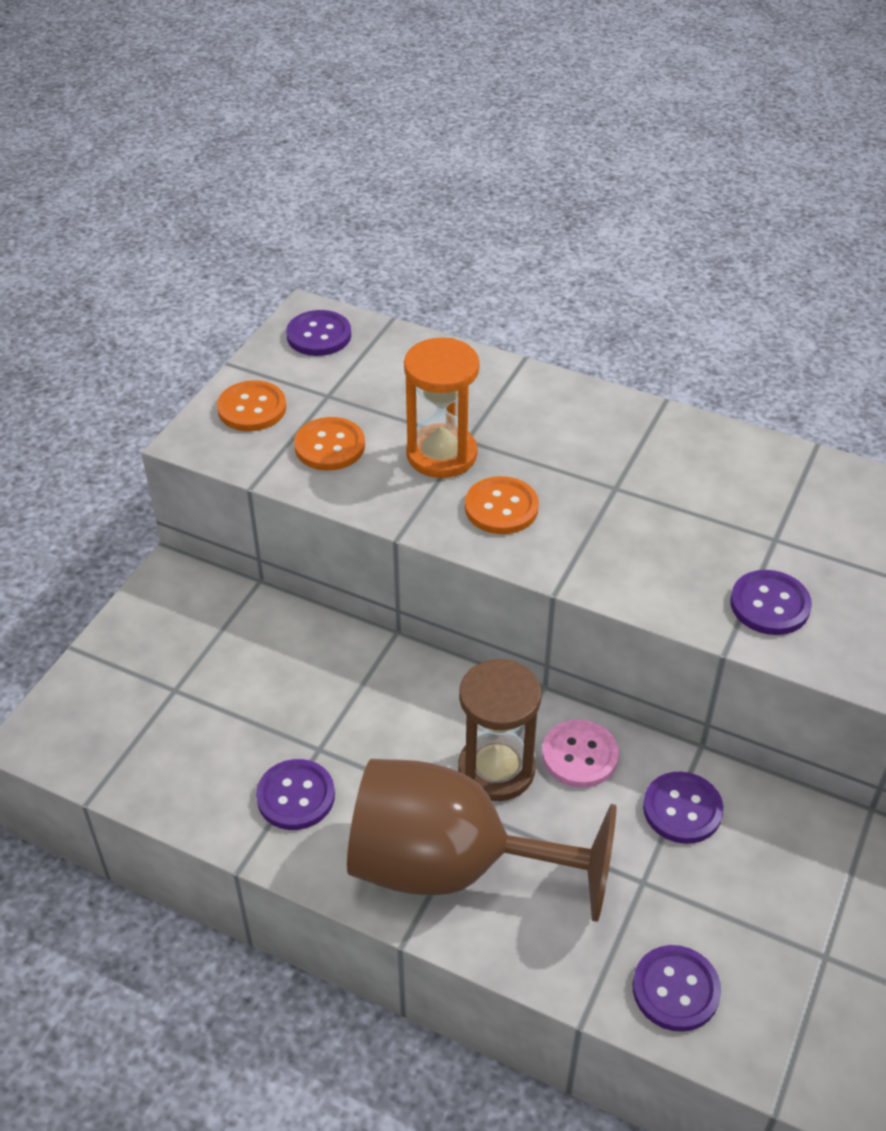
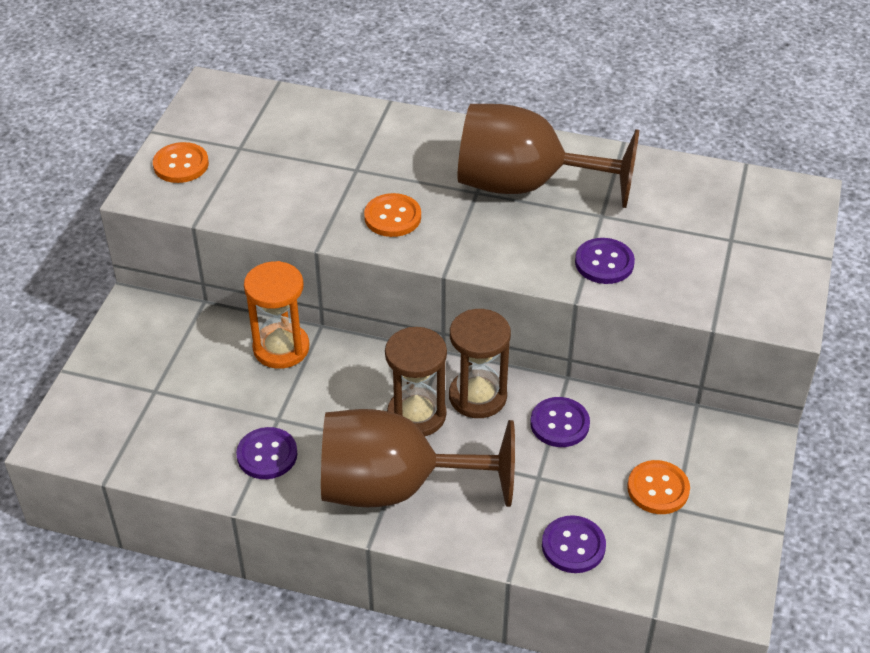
camera: 10 degrees left, 0 degrees up
(319, 335) = (222, 101): purple button -> none
(329, 446) = (249, 186): orange button -> orange button (658, 489)
(441, 454) = (339, 183): orange hourglass -> orange hourglass (281, 348)
(580, 755) = (477, 396): pink button -> brown hourglass
(678, 486) = (524, 185): none -> brown goblet

